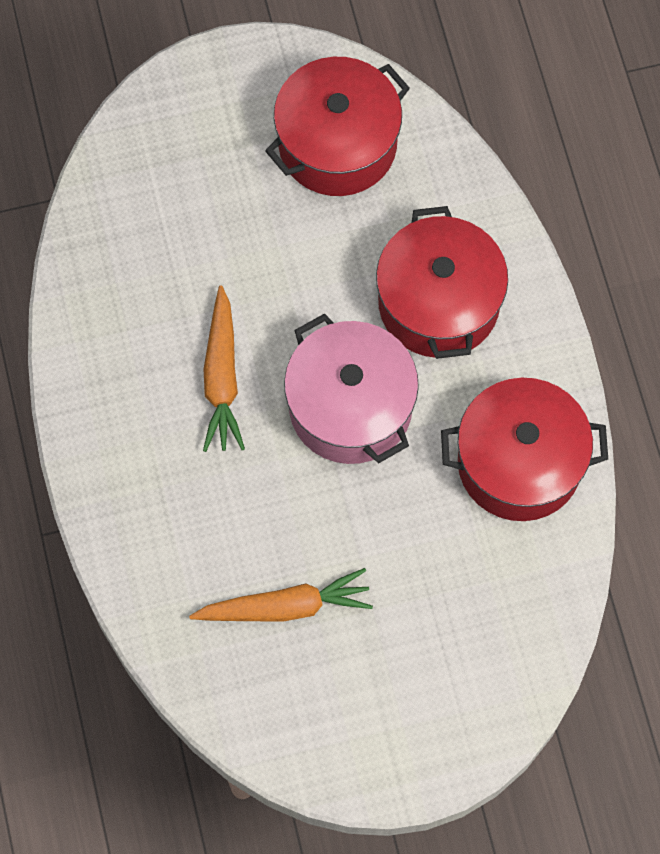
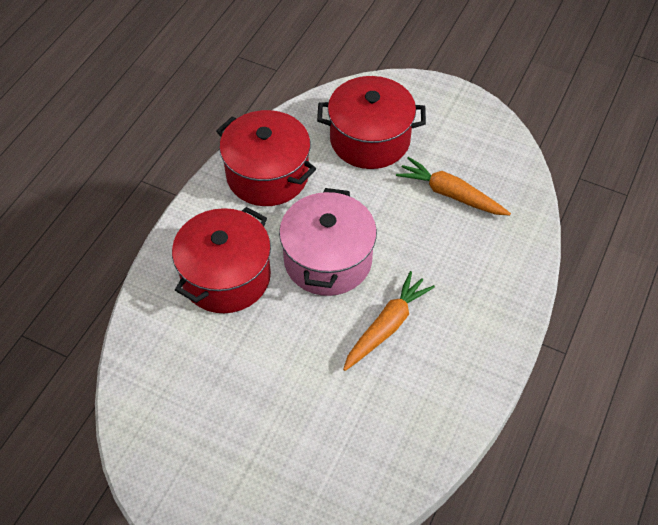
camera: 140 degrees left, 15 degrees down
(337, 144) = (187, 411): red pot -> red pot (370, 139)

